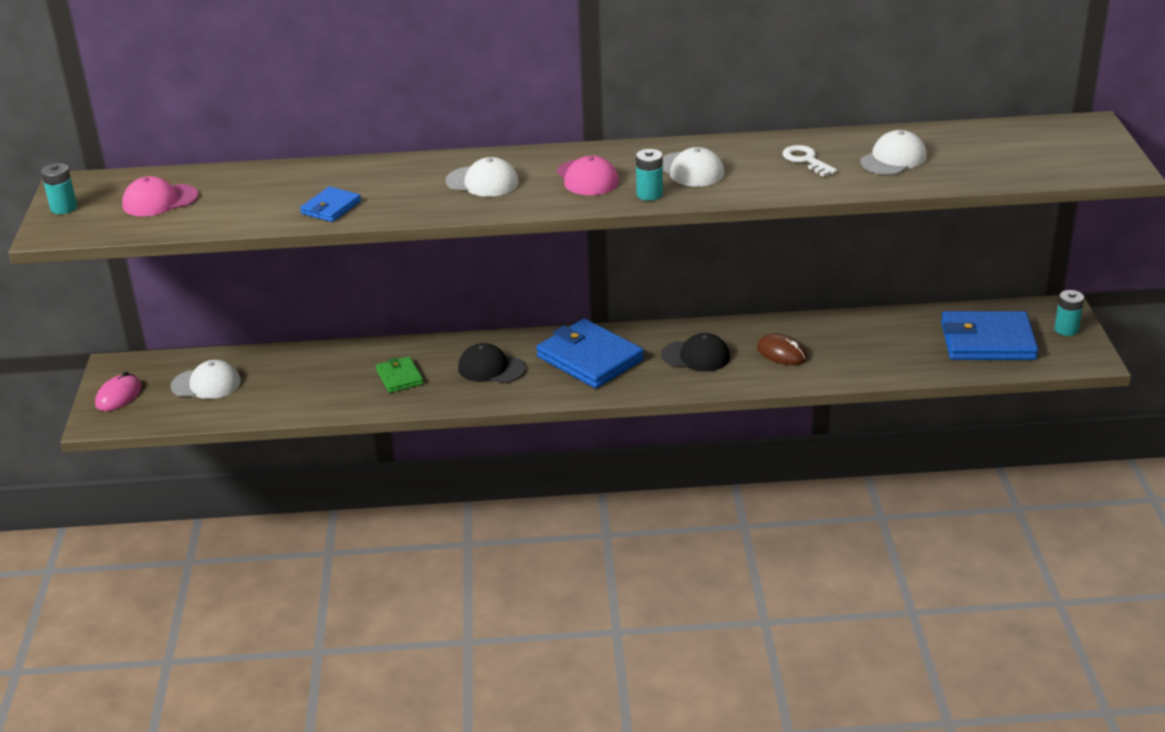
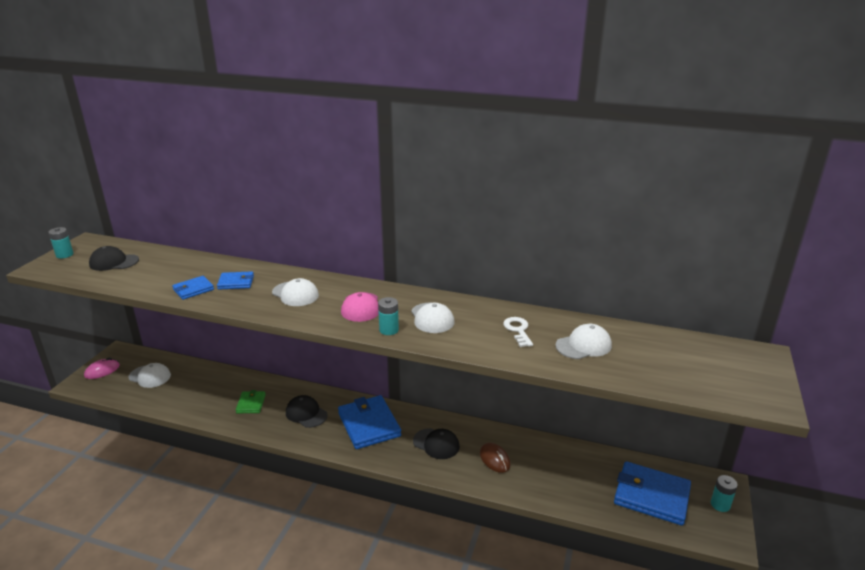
camera: 20 degrees right, 5 degrees down
(160, 201) = (114, 262): pink cap -> black cap
(381, 186) = (236, 282): none -> blue wallet

